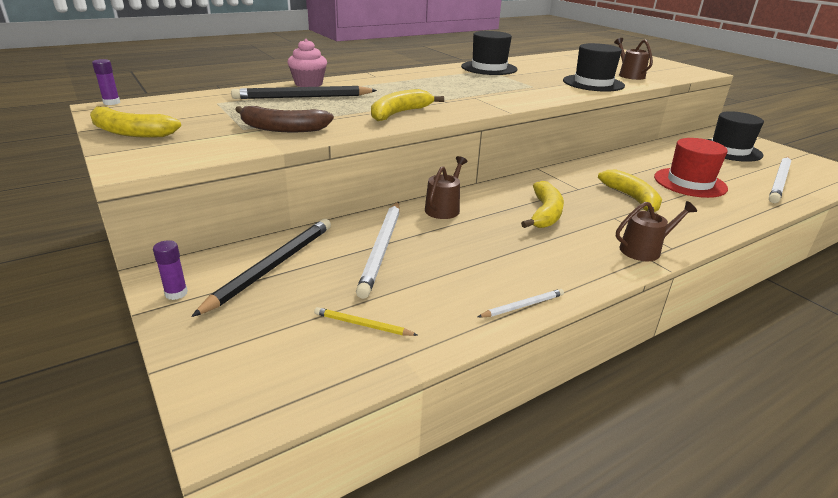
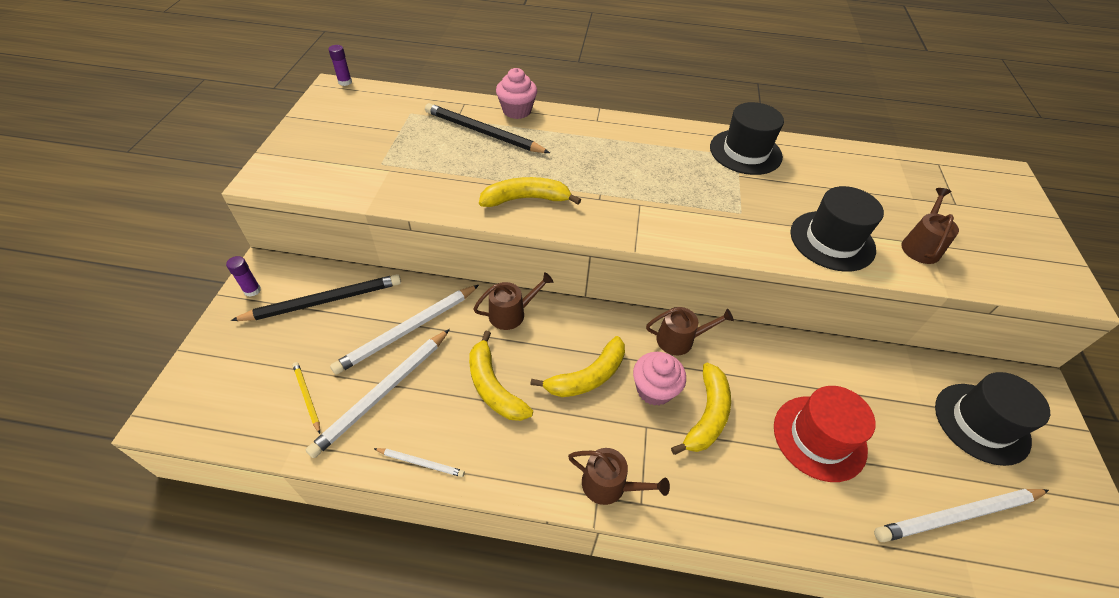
camera: 40 degrees right, 20 degrees up
(130, 132) = (309, 132): yellow banana -> yellow banana (493, 386)
(282, 128) = (406, 177): brown banana -> none
(425, 288) = (383, 393): none -> white pencil
(563, 177) = (680, 339): none -> brown watering can
(589, 201) = (654, 390): none -> pink cupcake

